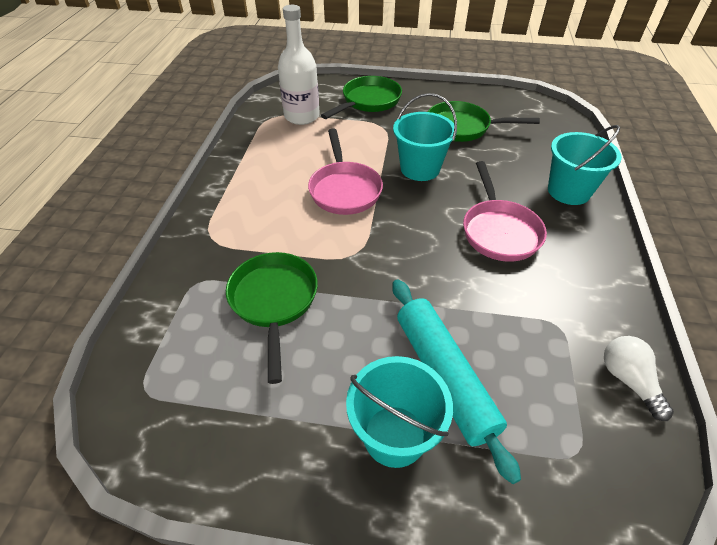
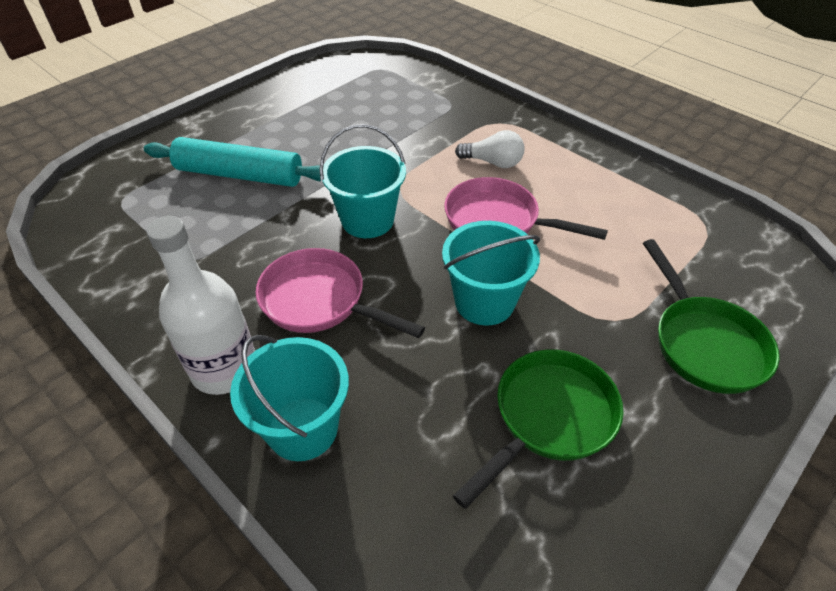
camera: 125 degrees right, 0 degrees up
(274, 301) = (394, 129): green pan -> none
(302, 116) = (693, 252): white bottle -> white bottle (224, 369)
(394, 435) = (236, 137): turquoise bucket -> turquoise bucket (367, 220)
(628, 380) = (106, 263): white light bulb -> white light bulb (493, 162)

